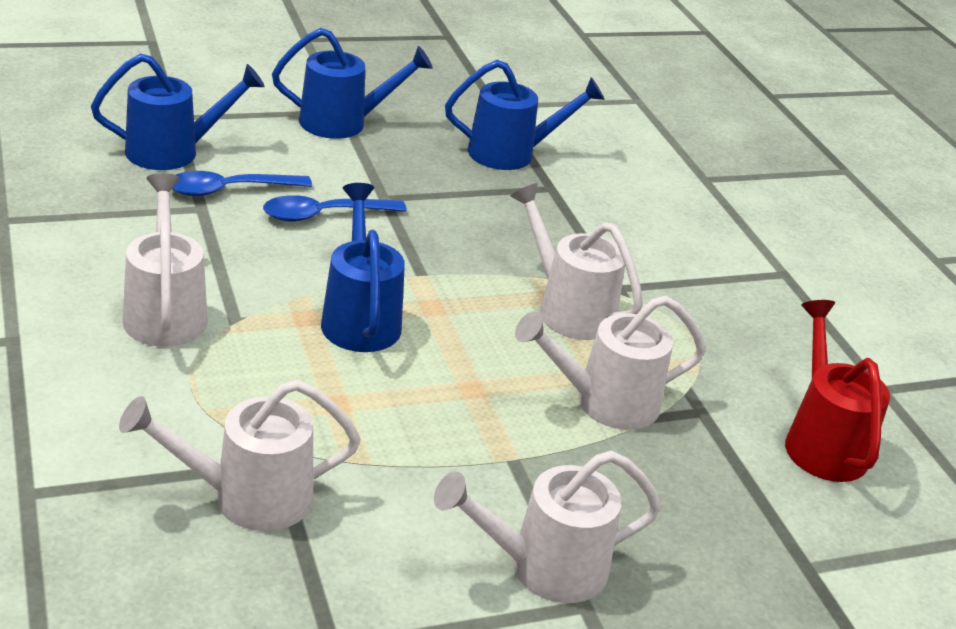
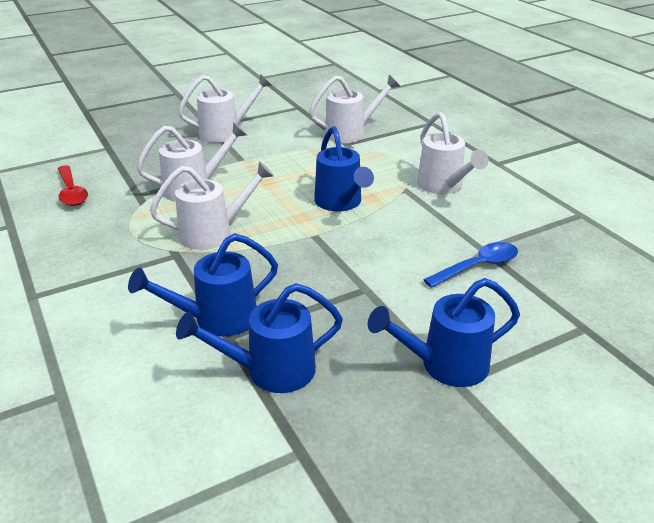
camera: 175 degrees right, 0 degrees up
(173, 152) = (546, 290): blue watering can -> blue watering can (216, 319)
(324, 215) = (400, 262): blue spoon -> none
(568, 309) = (213, 233): white watering can -> white watering can turned 60 degrees counterclockwise
(822, 442) = (71, 192): red watering can -> red spoon

